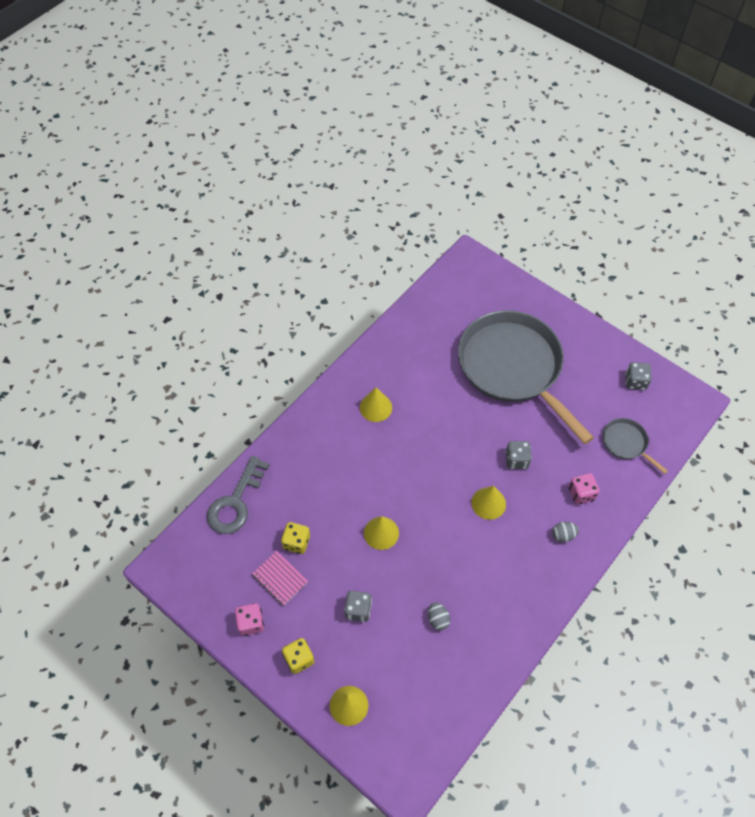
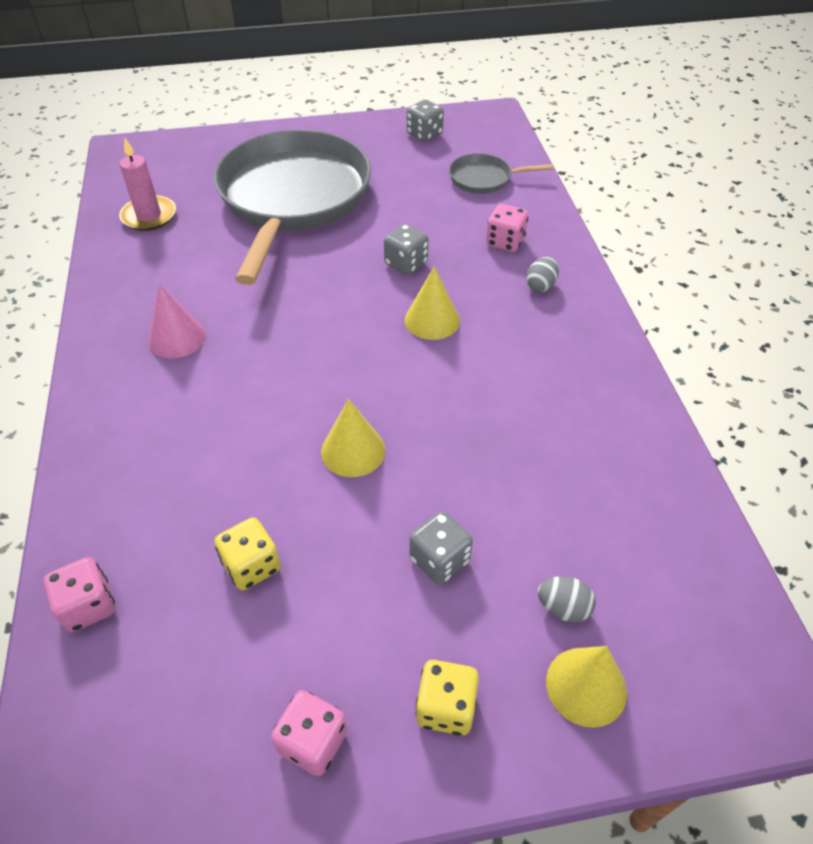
camera: 50 degrees left, 10 degrees down
(236, 502) = (88, 606): grey key -> pink dice
(280, 579) = (284, 635): pink notebook -> none
(376, 407) = (177, 338): yellow cone -> pink cone
(435, 319) = (149, 216): none -> pink candle
(438, 619) = (541, 473): grey egg -> grey egg (563, 608)
(512, 367) = (293, 198): grey pan -> grey pan turned 90 degrees clockwise

